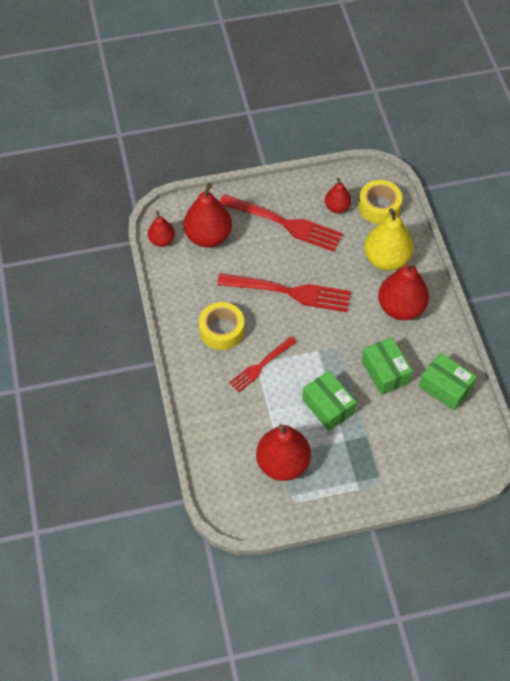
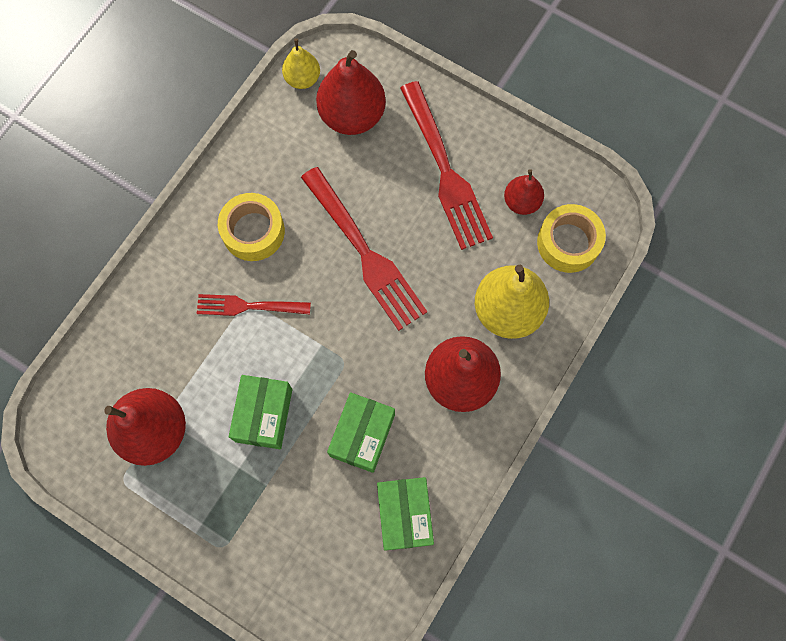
camera: 45 degrees right, 15 degrees up
(162, 240) = (302, 79): red pear -> yellow pear

